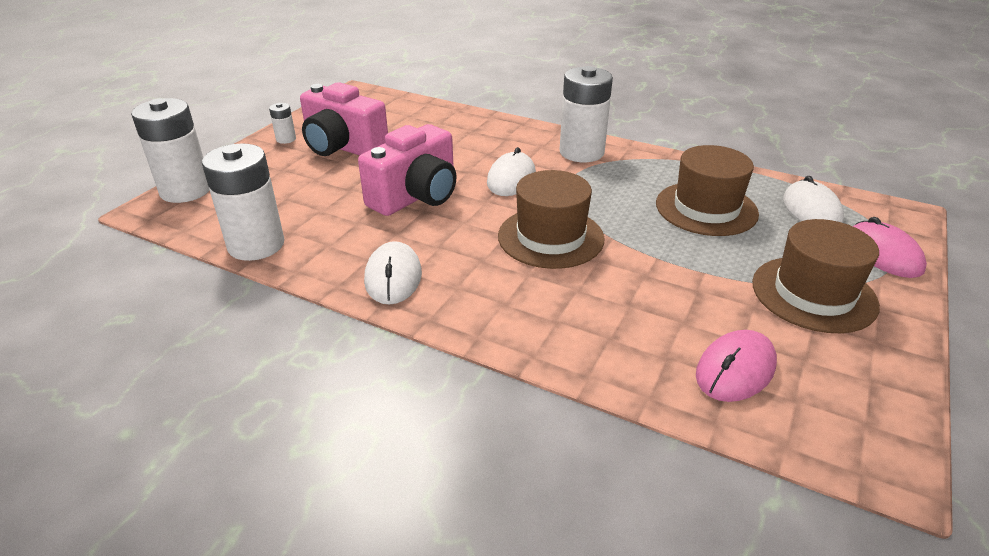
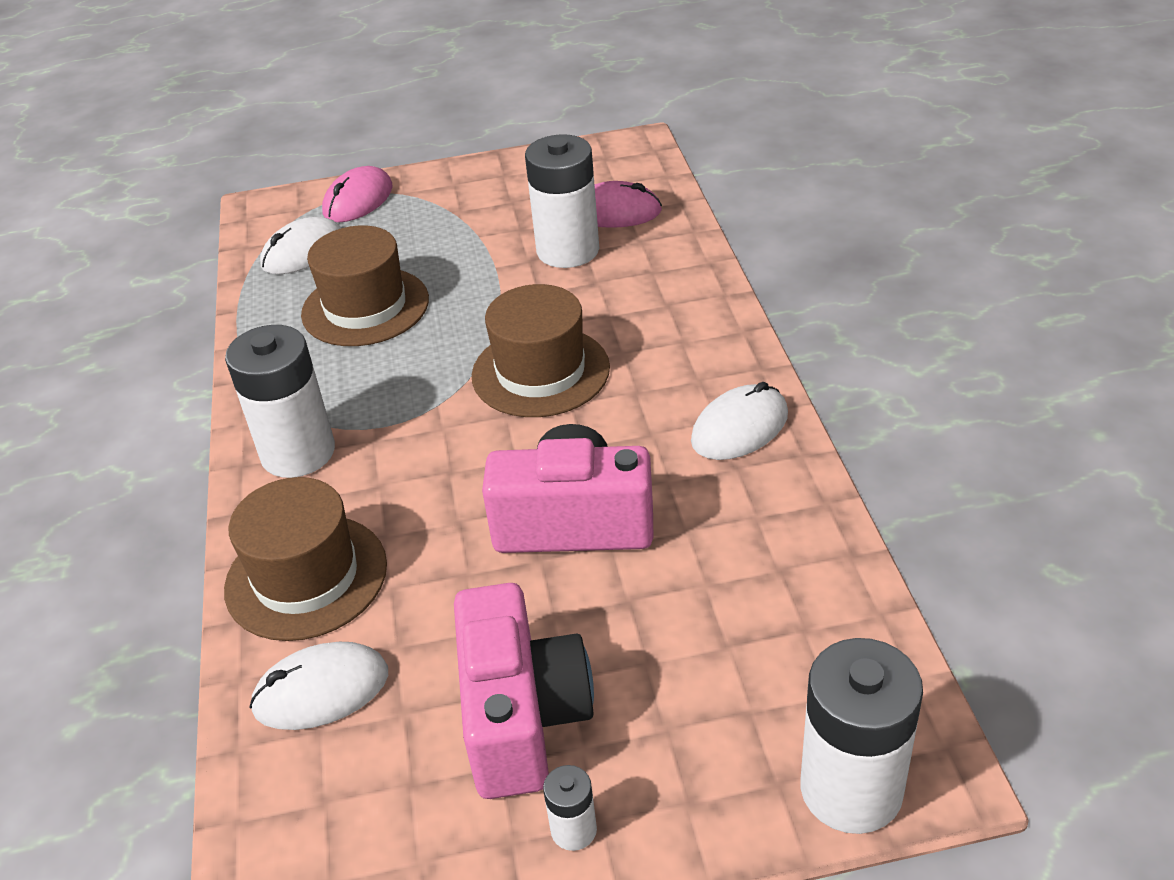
camera: 125 degrees left, 5 degrees up
(256, 245) = (837, 576): white battery -> white battery (568, 250)
(511, 179) = (438, 470): white mouse -> white mouse (321, 690)
(813, 294) = (467, 211): brown hat -> brown hat (306, 577)

